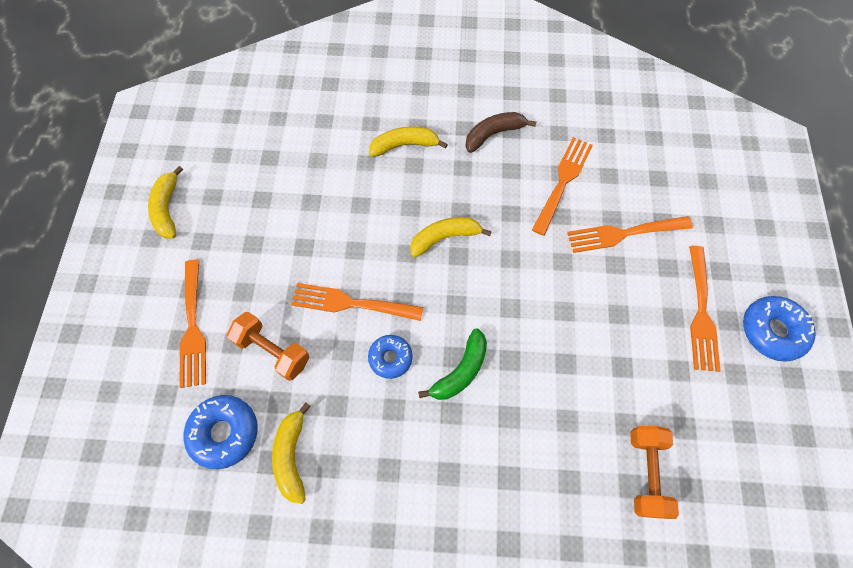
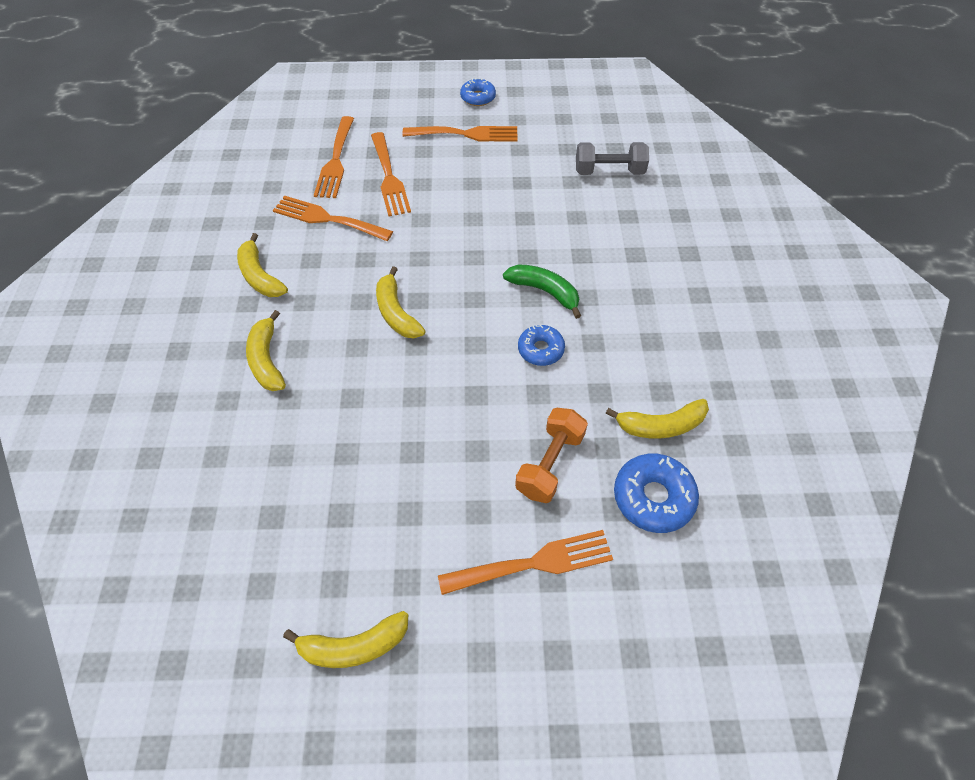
camera: 95 degrees left, 10 degrees down
(350, 303) = (482, 392): orange fork -> orange fork (336, 161)
(494, 134) = (260, 276): brown banana -> yellow banana
(646, 473) = (609, 171): orange dumbbell -> grey dumbbell
(772, 331) = (478, 97): blue donut -> blue donut, size x0.65

